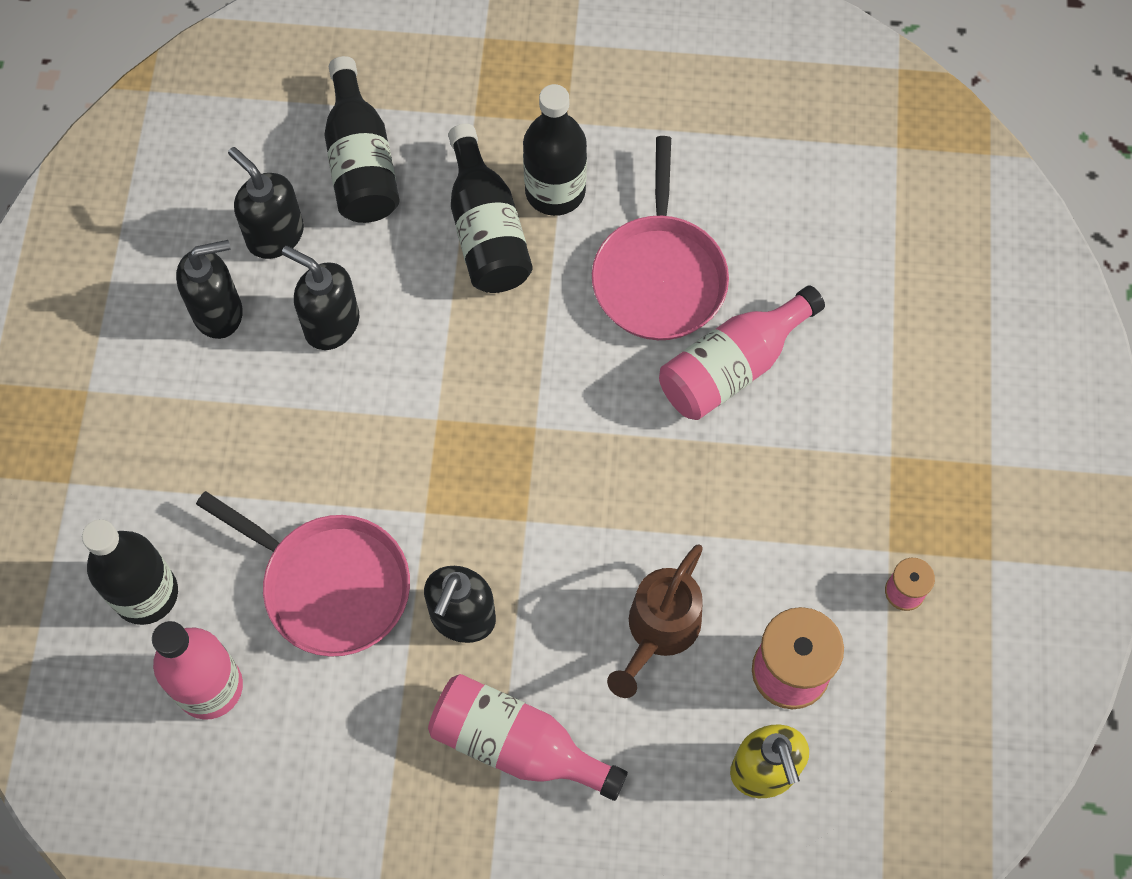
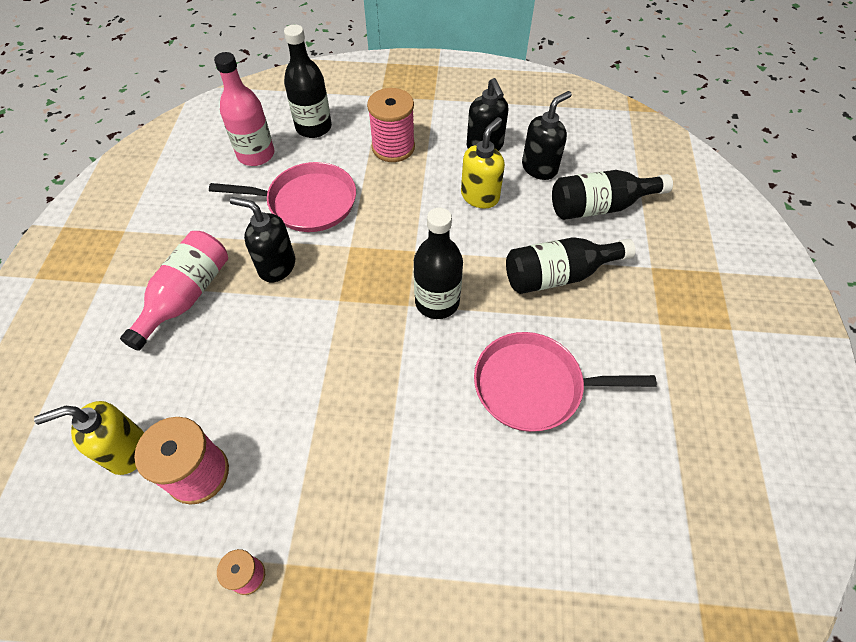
camera: 90 degrees right, 10 degrees down
(209, 456) = (393, 147): none -> pink spool
(331, 324) = (480, 196): black soap dispenser -> yellow soap dispenser
(331, 585) = (307, 202): pink pan -> pink pan turned 120 degrees counterclockwise
(555, 191) = (597, 316): black bottle -> black bottle (437, 302)
(658, 631) = (247, 380): brown watering can -> none
(732, 367) = (457, 439): pink bottle -> none

